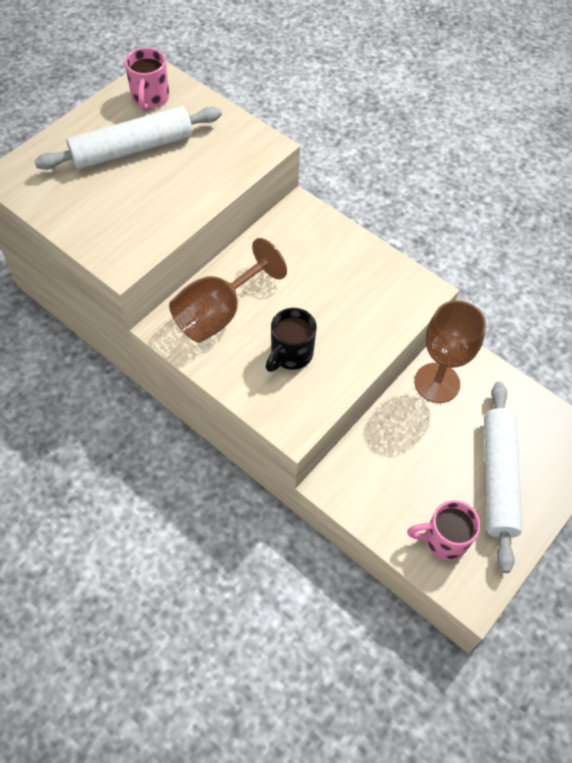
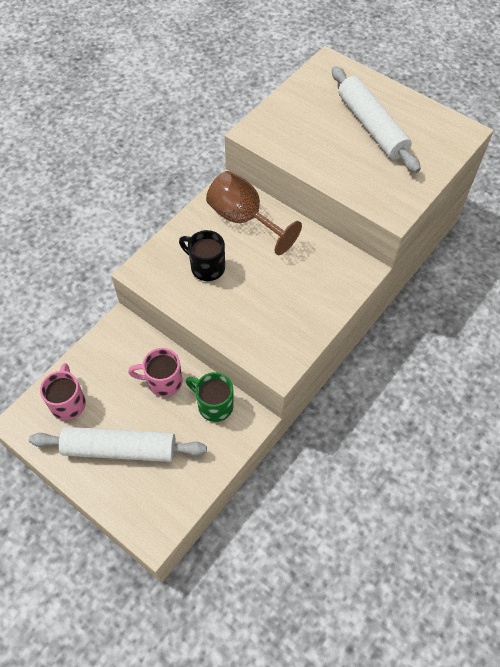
camera: 90 degrees right, 0 degrees up
(150, 98) = (434, 131): pink mug -> pink mug (163, 382)
(437, 383) = (214, 405): brown goblet -> green mug

